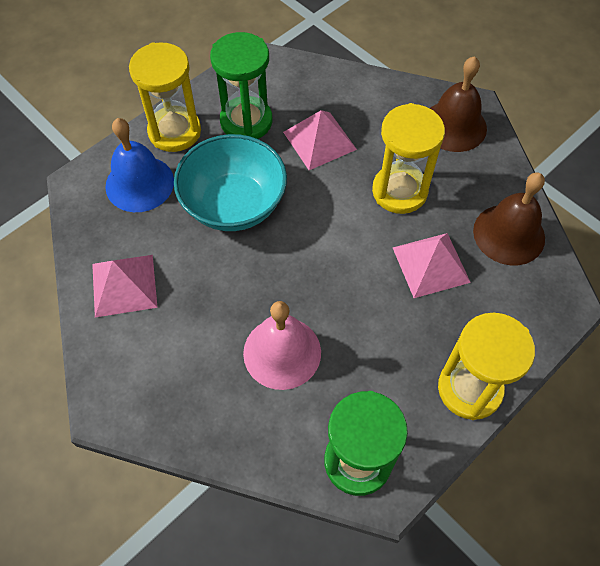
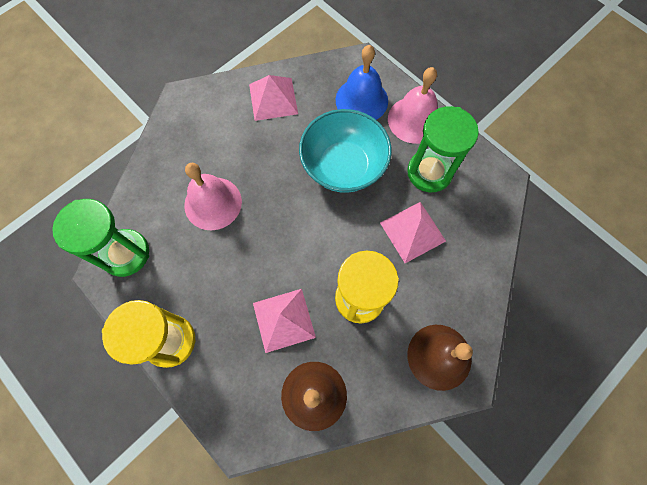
camera: 90 degrees right, 10 degrees up
(174, 131) = (414, 120): yellow hourglass -> pink bell

